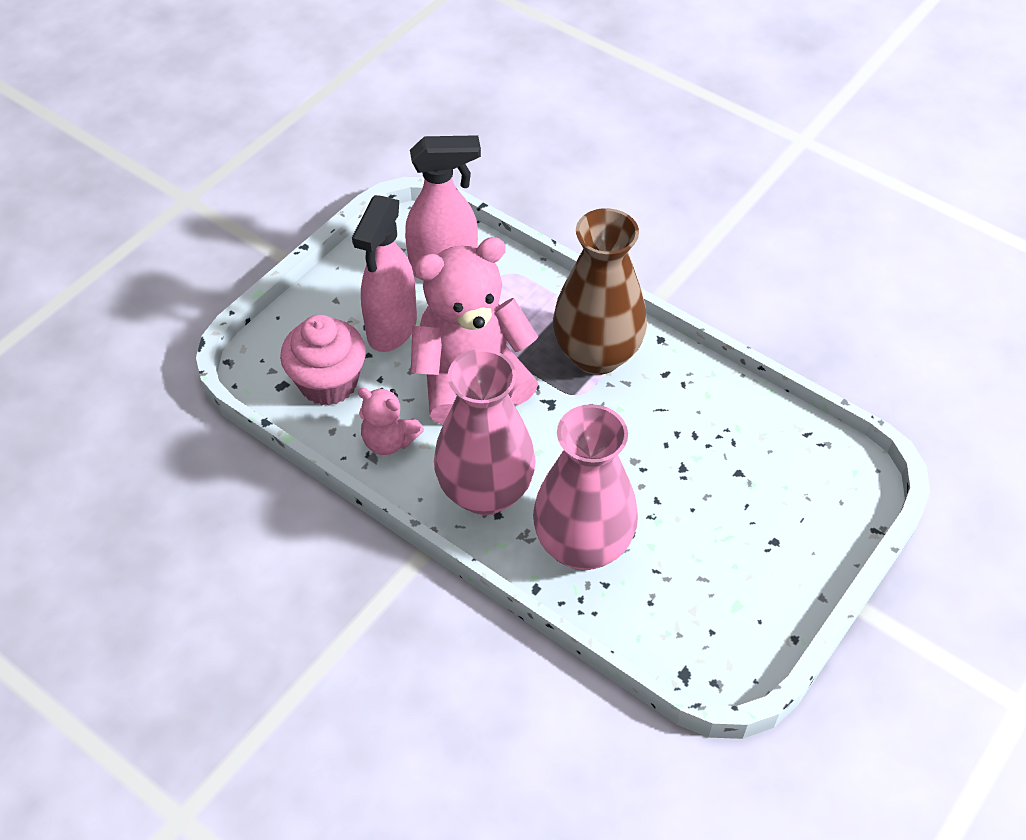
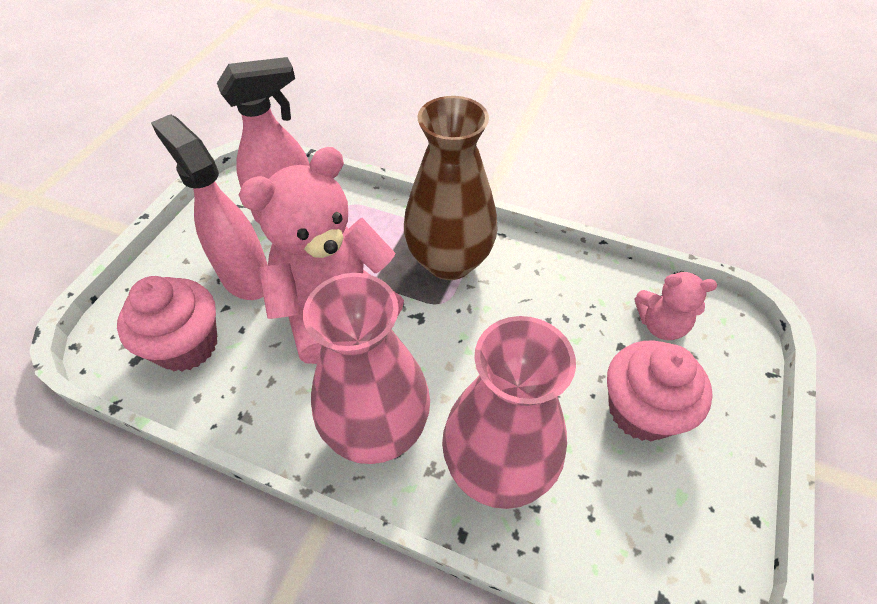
camera: 15 degrees left, 0 degrees up
(389, 441) = (261, 394): pink teddy bear -> pink teddy bear (660, 325)
(391, 329) = (245, 277): pink spray bottle -> pink spray bottle turned 135 degrees clockwise
(732, 532) = (641, 410): none -> pink cupcake

